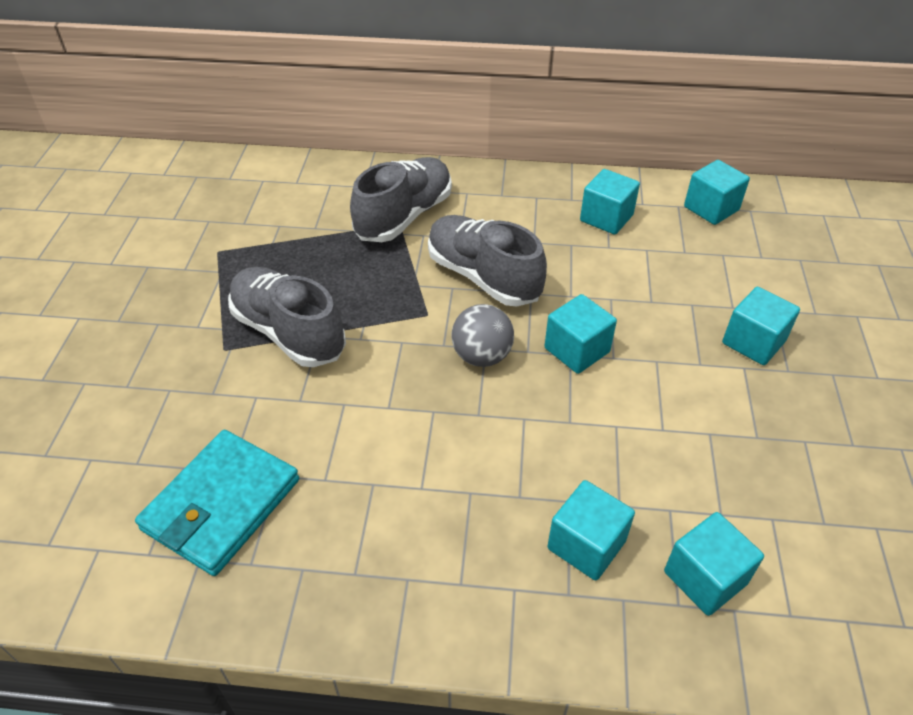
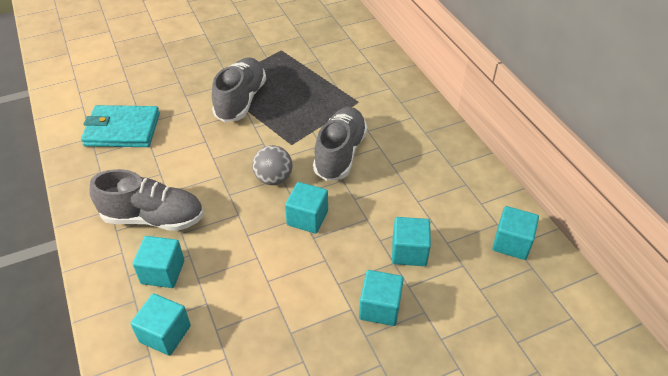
camera: 60 degrees right, 0 degrees up
(404, 216) = (366, 101): grey shoe -> grey shoe (153, 218)
(606, 218) = (447, 189): turquoise cube -> turquoise cube (409, 252)

